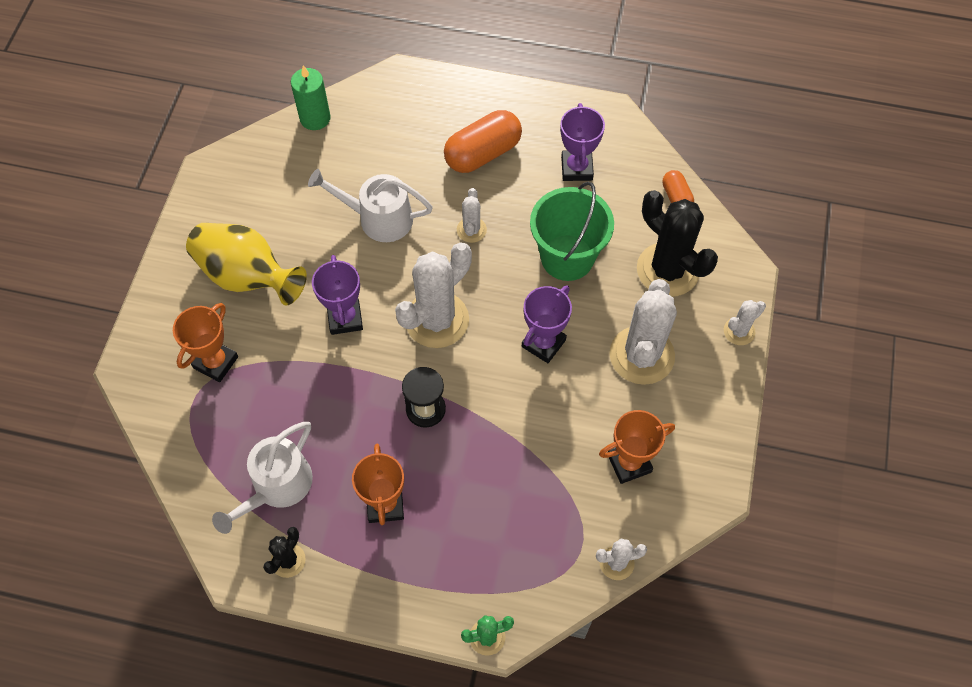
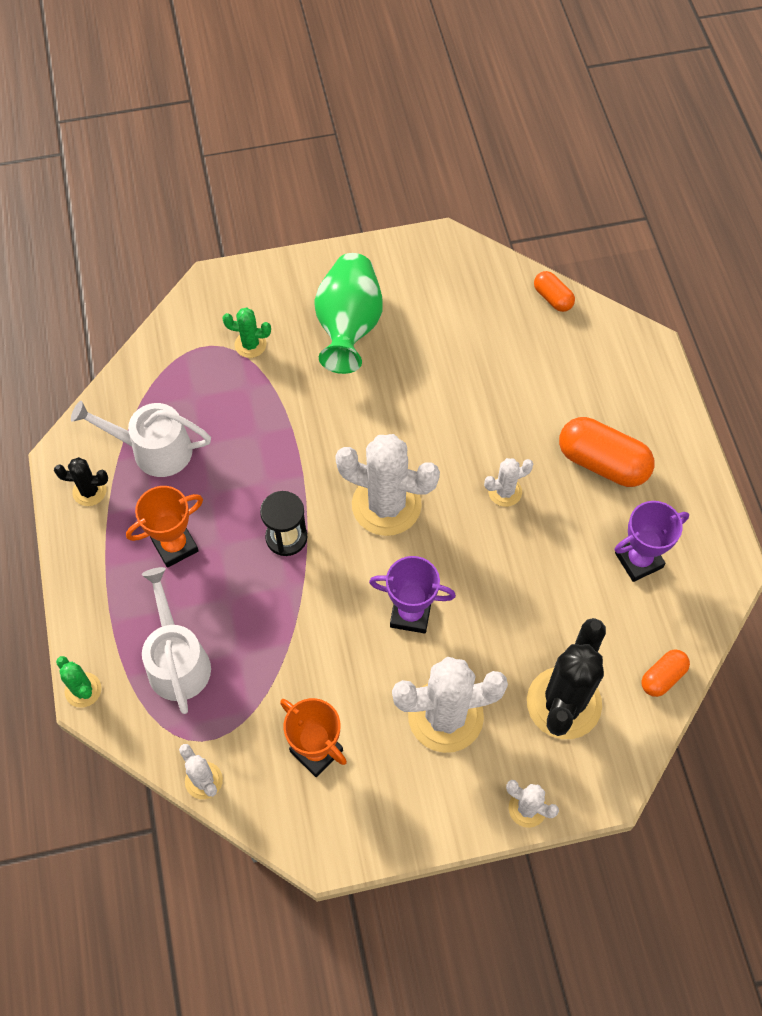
camera: 65 degrees right, 0 degrees up
(216, 362) = (250, 345): orange trophy -> green cactus
(247, 276) = (348, 326): yellow vase -> green vase
(315, 118) = (552, 298): green candle -> orange capsule
(345, 318) = (347, 426): purple trophy -> none
(378, 218) = (471, 404): white watering can -> white watering can (177, 661)
(567, 257) = (523, 595): green bucket -> none

